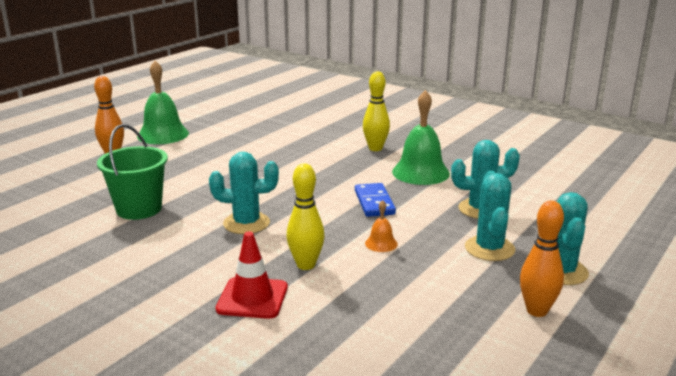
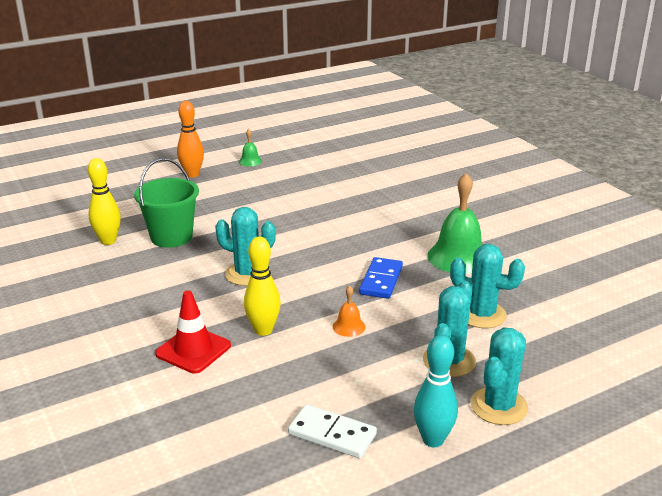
camera: 25 degrees right, 5 degrees up
(163, 134) = (250, 161): green bell -> green bell, size x0.47
(375, 148) = (436, 218): yellow bowling pin -> yellow bowling pin (108, 241)
(450, 331) = (332, 434): none -> white domino
(537, 311) = (433, 440): orange bowling pin -> turquoise bowling pin

